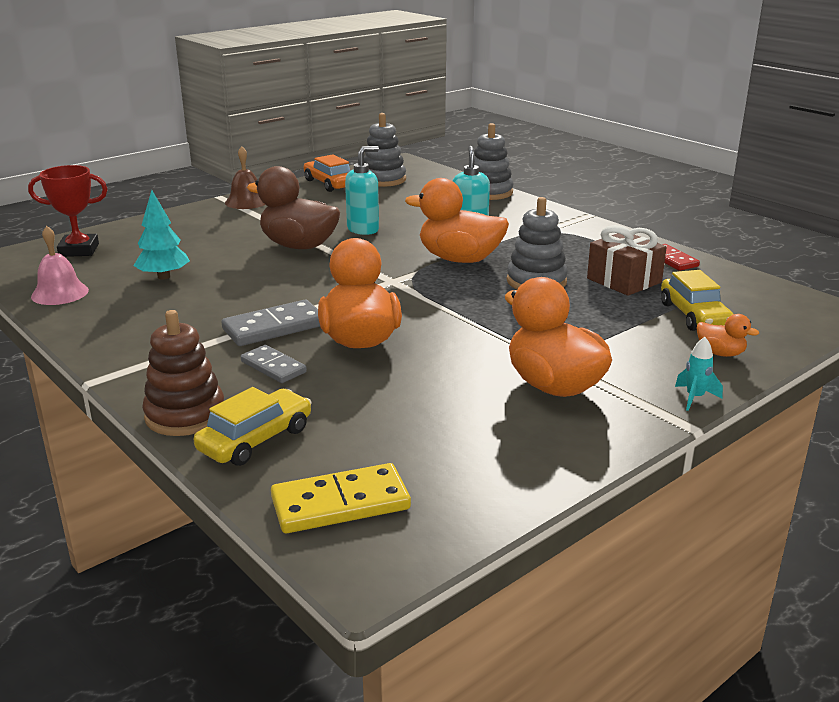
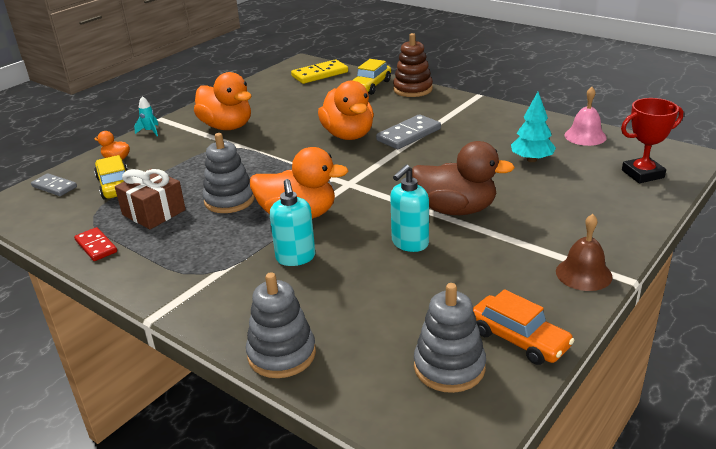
camera: 170 degrees right, 5 degrees up
(273, 367) = (389, 114): grey domino -> grey domino (54, 187)

